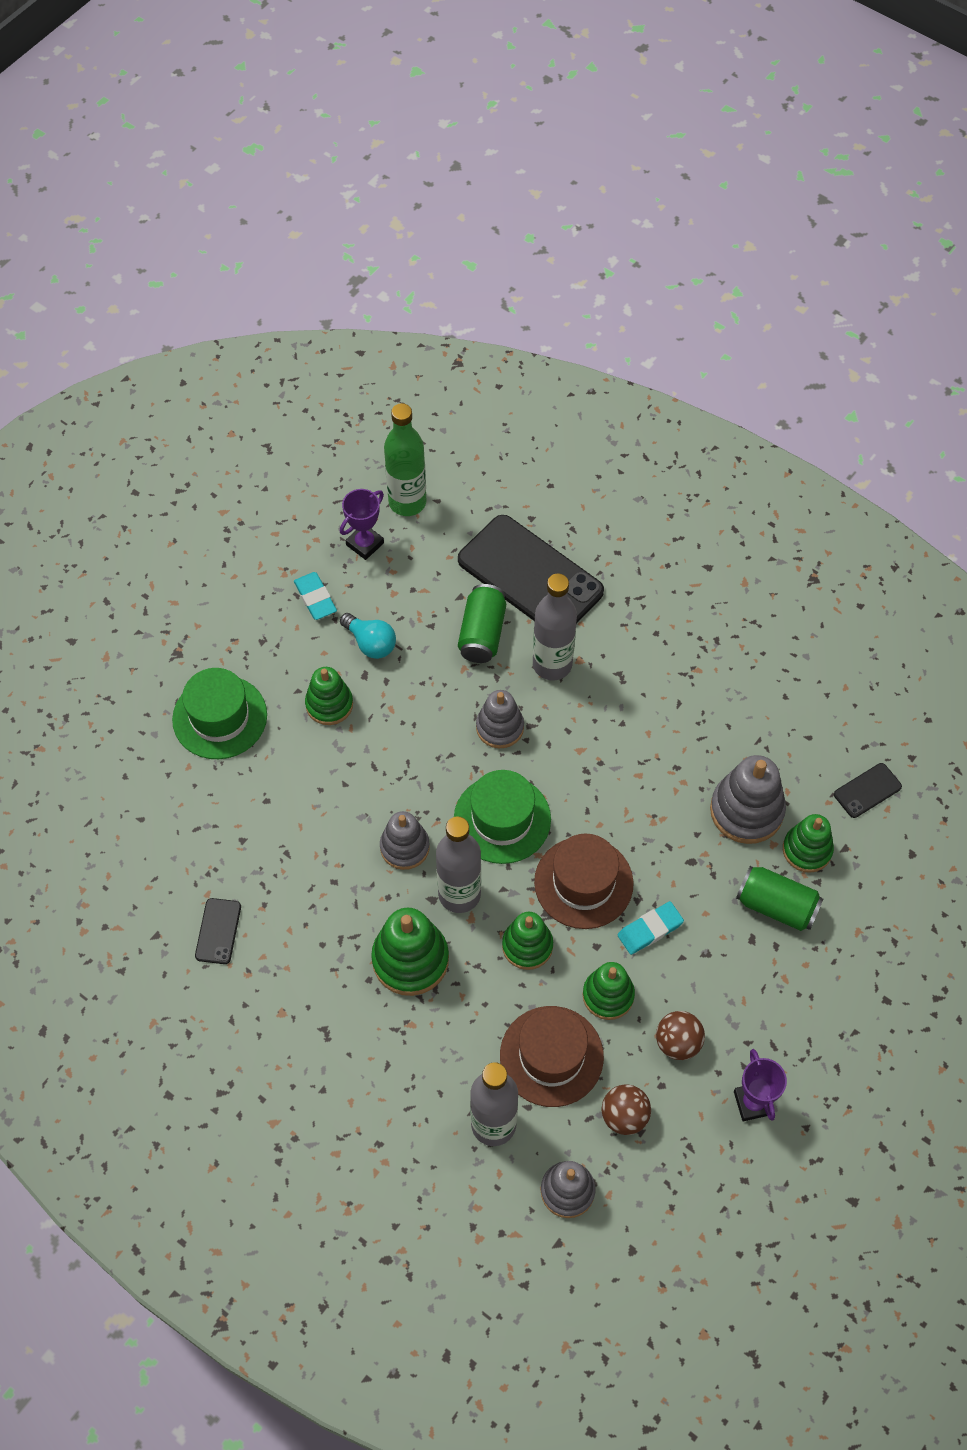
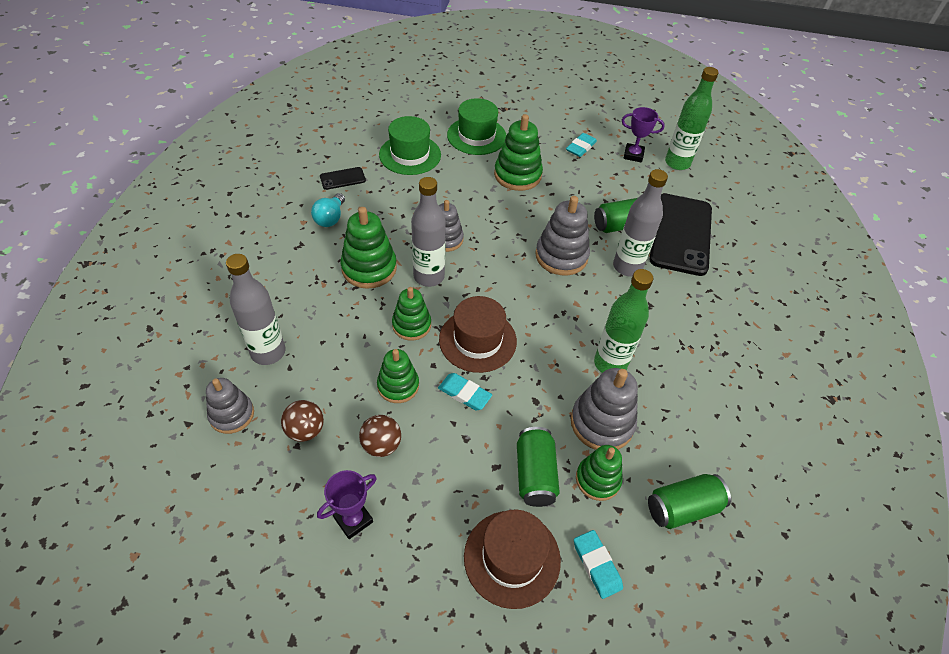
camera: 60 degrees right, 10 degrees down
(329, 704) = (517, 175): green stacking toy -> green stacking toy, size x1.50
(370, 643) = (571, 179): turquoise light bulb -> turquoise light bulb (330, 218)
(500, 727) = (561, 256): grey stacking toy -> grey stacking toy, size x1.50
(502, 819) = (496, 280): green hat -> green hat (410, 155)
(551, 1056) = (334, 368): brown hat -> brown hat (512, 558)
(678, 761) = (610, 364): none -> green bottle
(867, 790) = (682, 508): black phone -> green can
(890, 898) = (596, 565): none -> turquoise eraser

